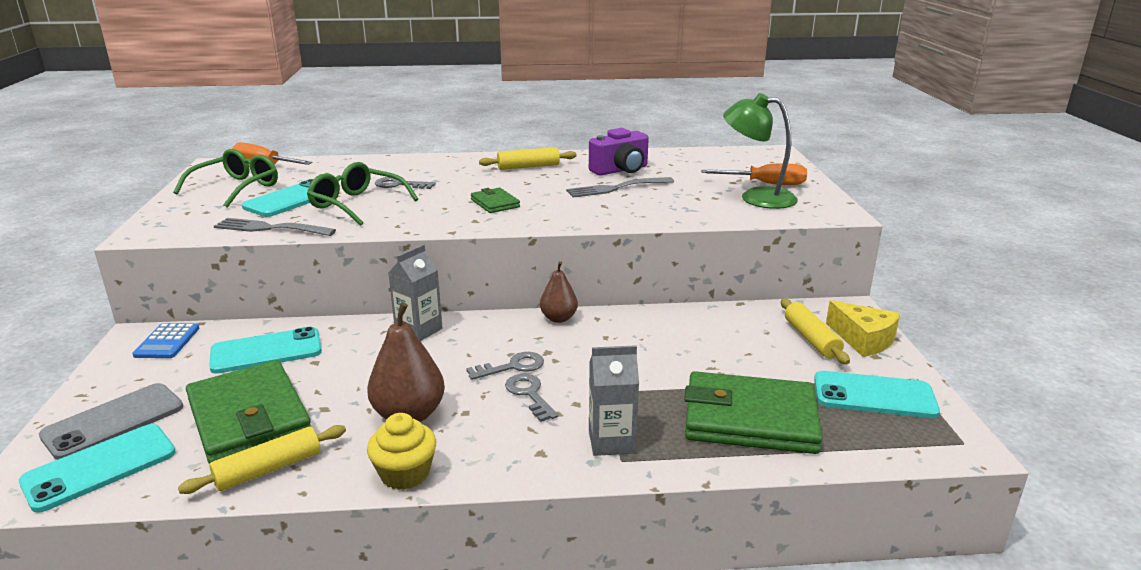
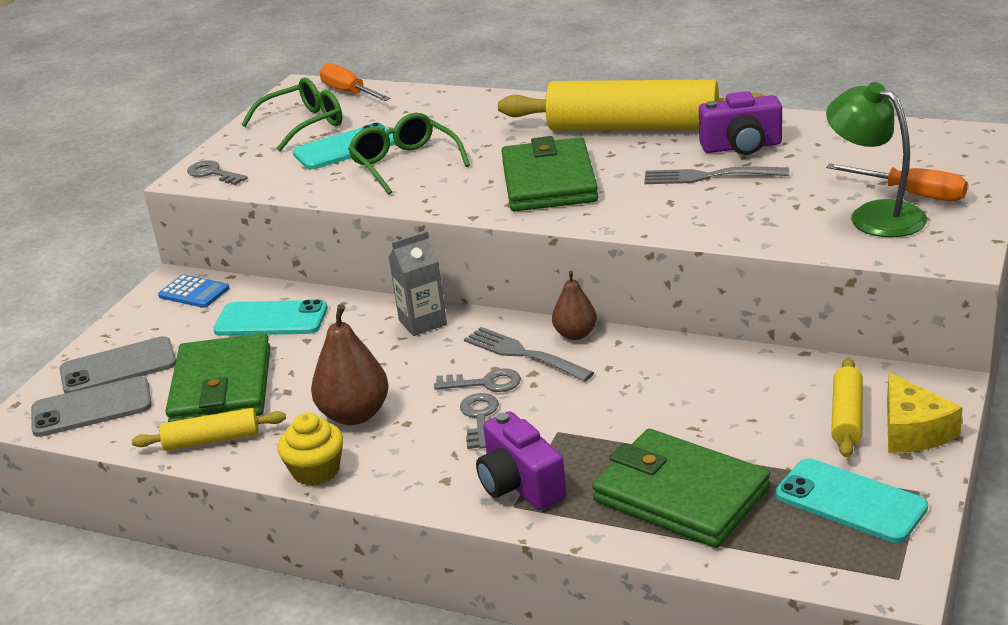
camera: 30 degrees right, 5 degrees up
(100, 467) = (91, 408): turquoise phone -> grey phone
(167, 342) = (194, 292): blue calculator -> blue calculator turned 90 degrees counterclockwise
(271, 228) = (304, 186): grey fork -> grey fork (524, 354)
(399, 185) = (467, 140): grey key -> grey key (213, 173)
(495, 203) = (549, 182): green wallet -> green wallet, size x2.10
(528, 167) = (633, 128): yellow rolling pin -> yellow rolling pin, size x2.15
(611, 441) = (520, 485): grey carton -> purple camera

